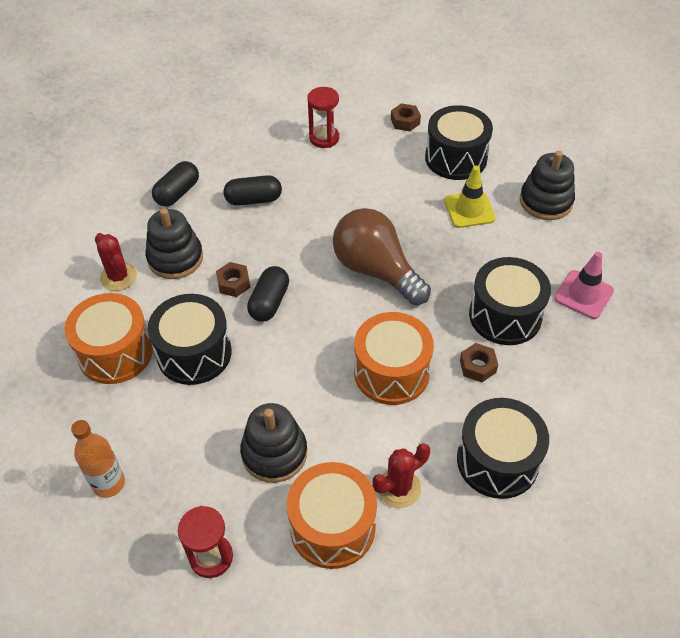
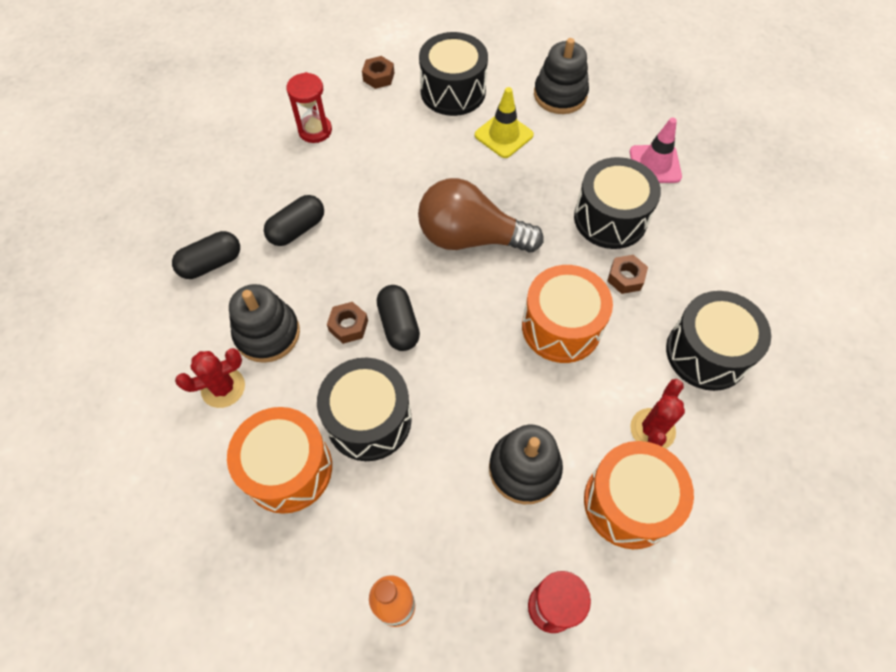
camera: 35 degrees left, 10 degrees up
(118, 277) = (223, 387): red cactus -> red cactus turned 45 degrees counterclockwise
(177, 193) = (211, 263): black capsule -> black capsule turned 60 degrees clockwise

